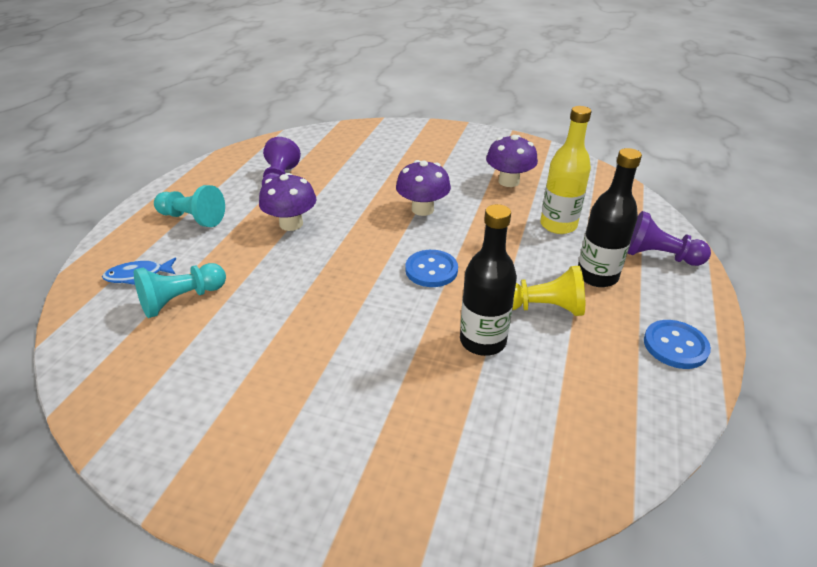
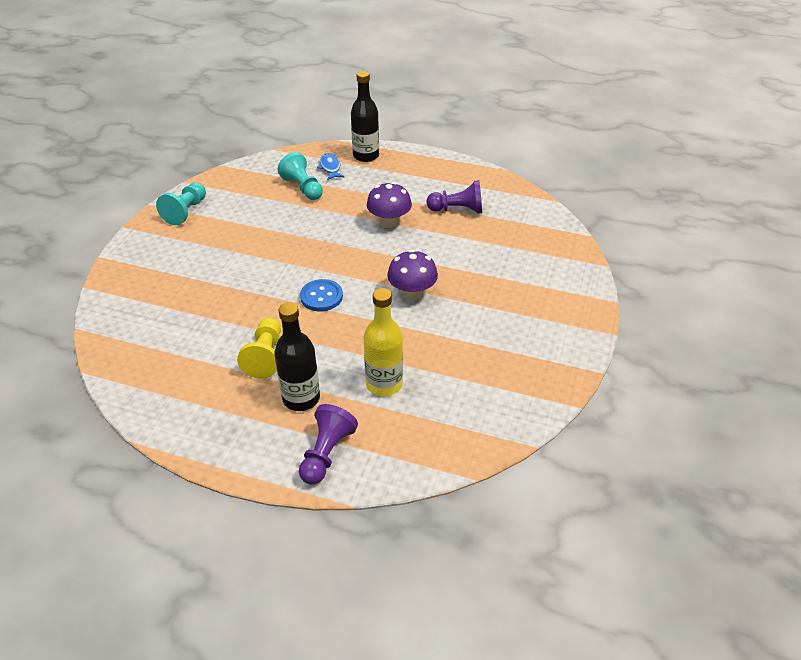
camera: 90 degrees right, 5 degrees up
(192, 218) = (397, 176): turquoise pawn -> turquoise pawn (186, 211)
(482, 341) = (236, 320): black bottle -> black bottle (366, 156)
(509, 181) = (468, 356): purple mushroom -> none
(675, 346) = (206, 430): blue button -> none

